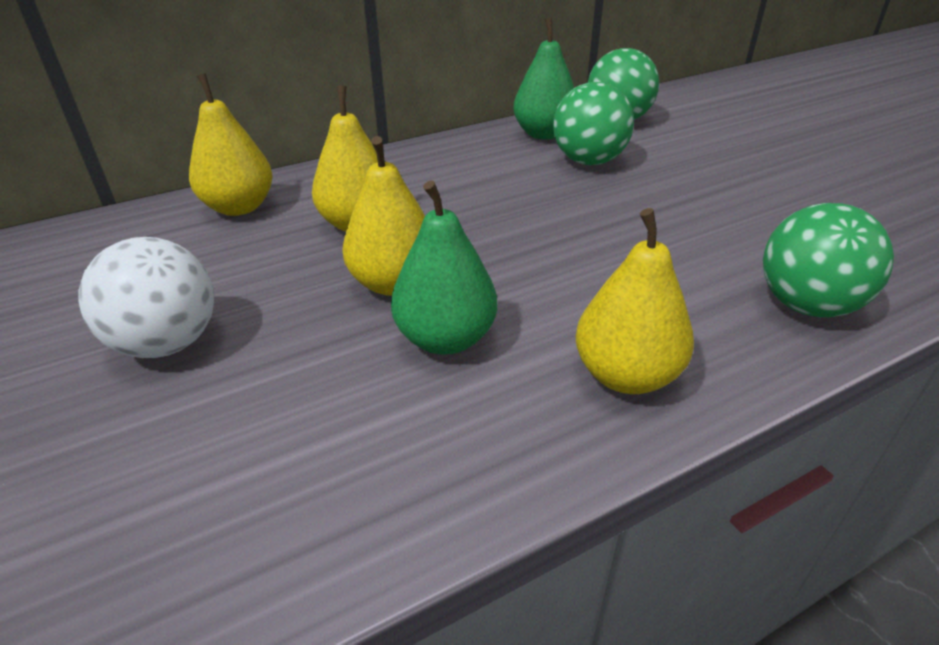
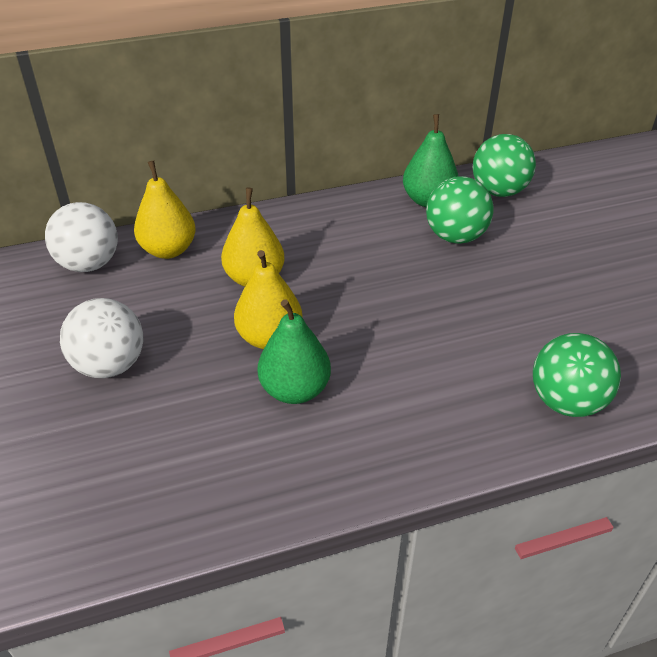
camera: 10 degrees right, 5 degrees up
(131, 232) = (89, 264): none -> white ball
(626, 375) = (409, 437): yellow pear -> none

